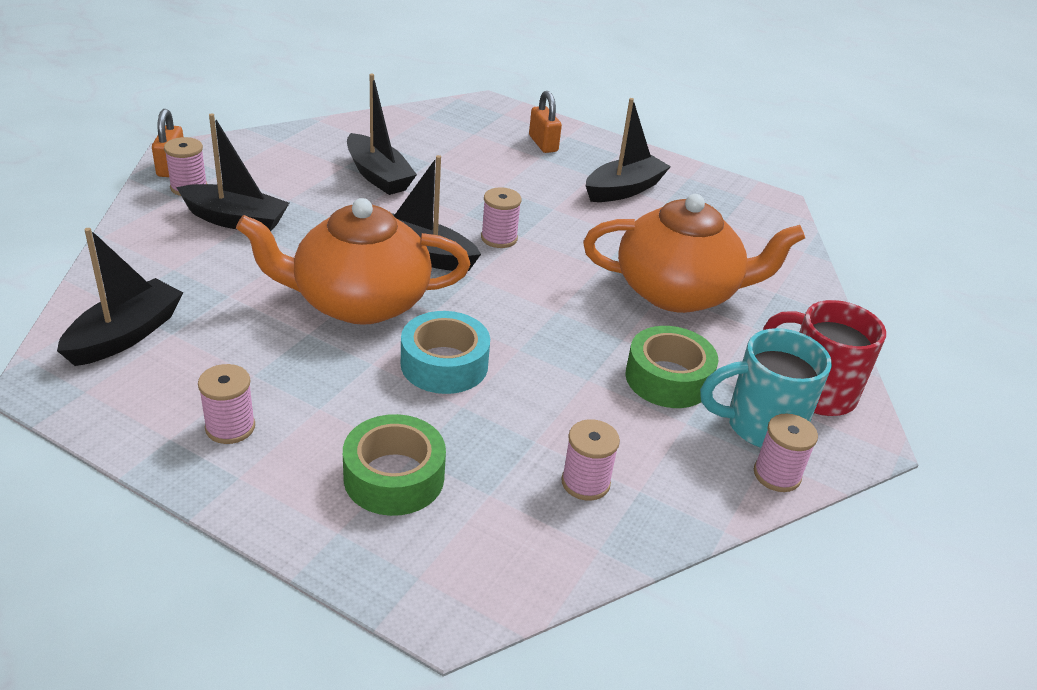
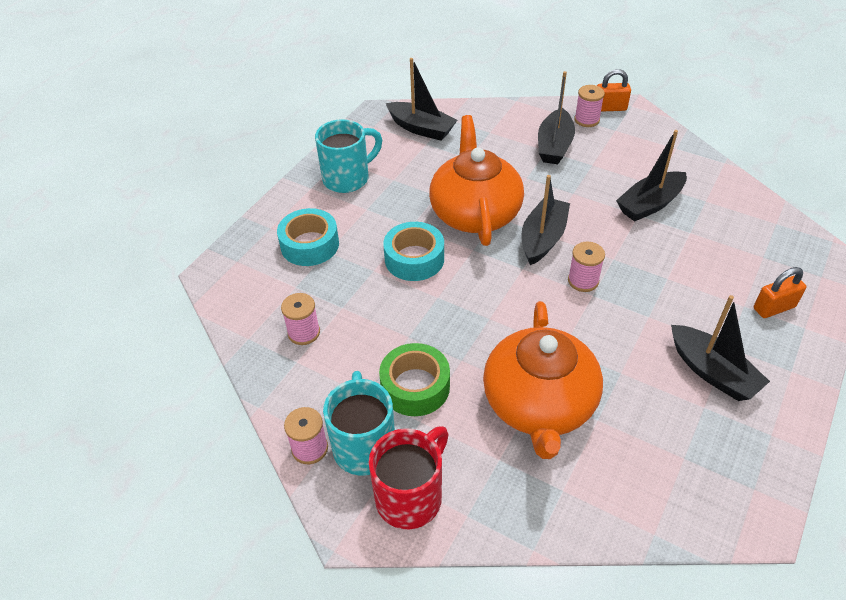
camera: 95 degrees right, 10 degrees up
(230, 427) = (348, 178): pink spool -> turquoise mug
(394, 477) = (310, 245): green tape -> turquoise tape

